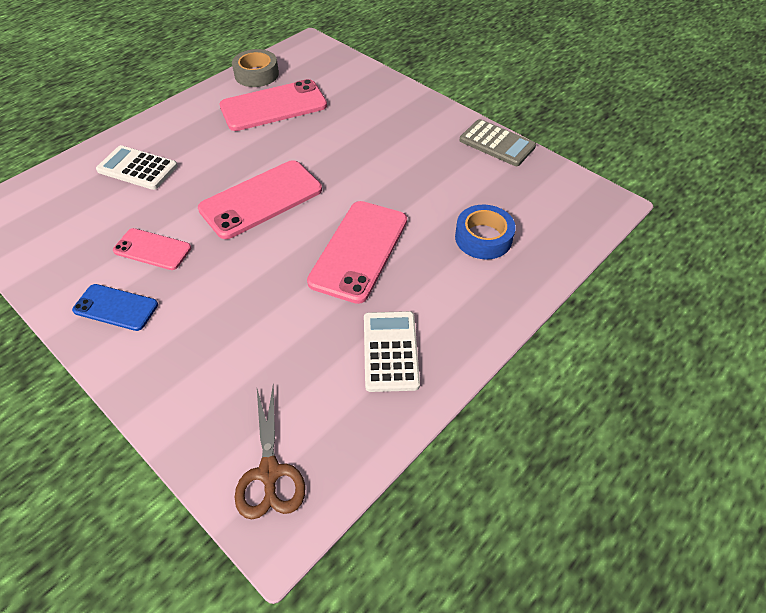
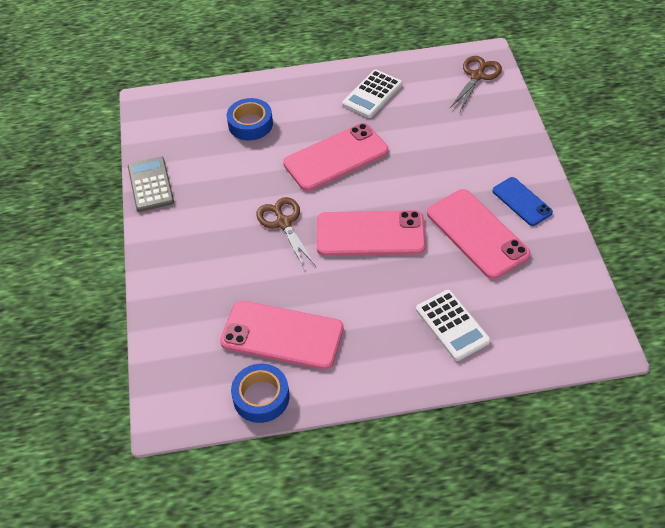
camera: 140 degrees left, 0 degrees up
(152, 249) = (477, 234): pink phone -> pink phone, size x1.73
(256, 74) = (261, 397): grey tape -> blue tape
(349, 171) = (283, 223): none -> brown scissors

